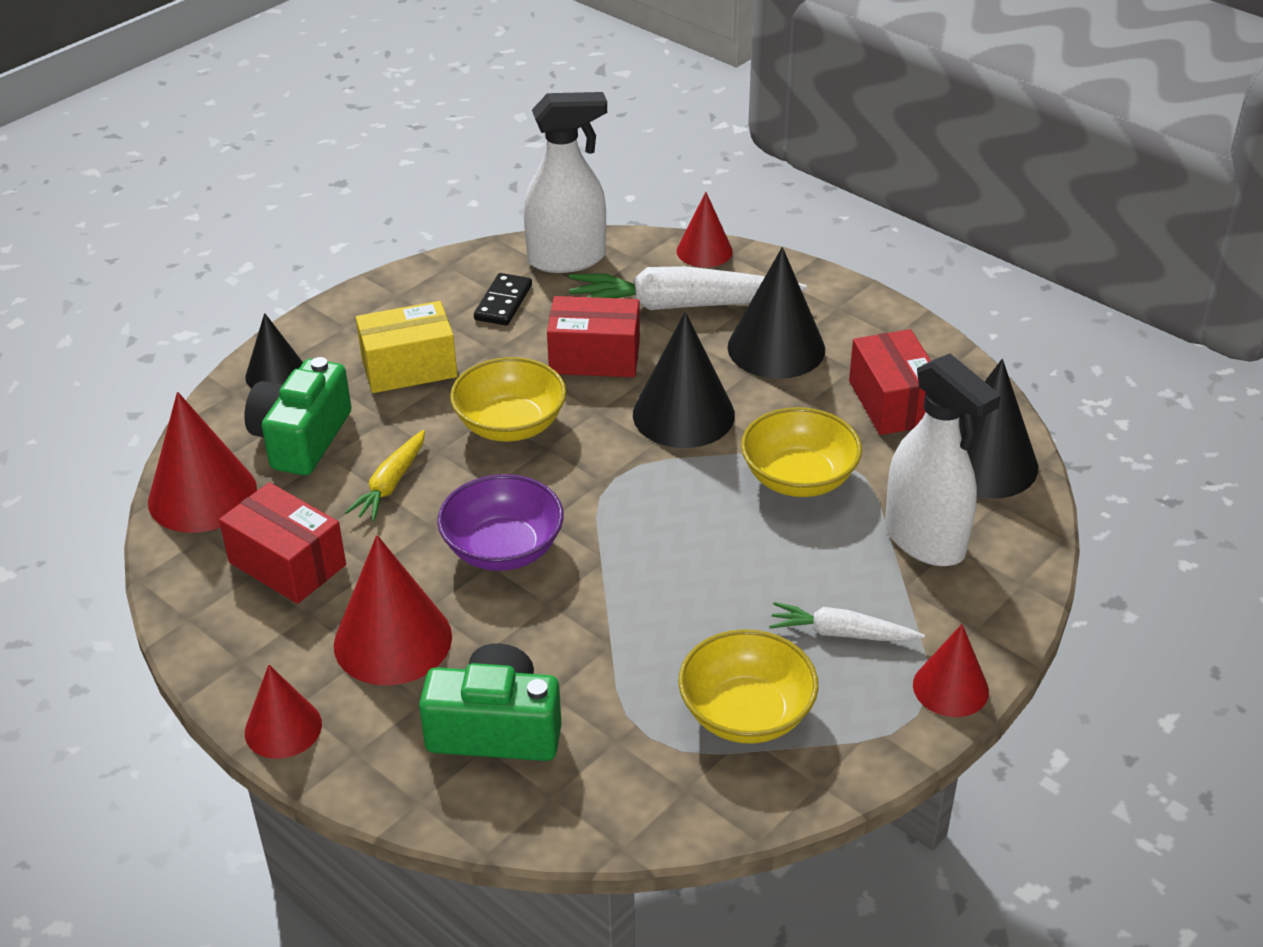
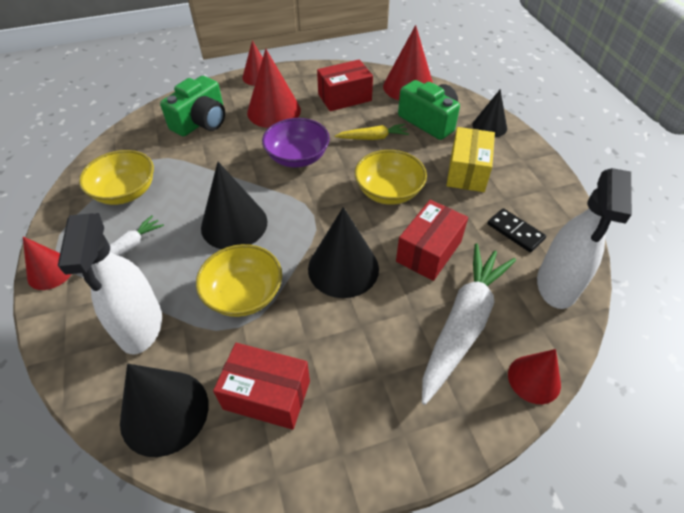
camera: 120 degrees right, 10 degrees up
(391, 484) = (373, 138): yellow carrot -> yellow carrot turned 120 degrees clockwise
(776, 348) = (377, 357): black cone -> black cone (234, 224)
(925, 540) = (141, 326): white spray bottle -> white spray bottle turned 90 degrees counterclockwise

